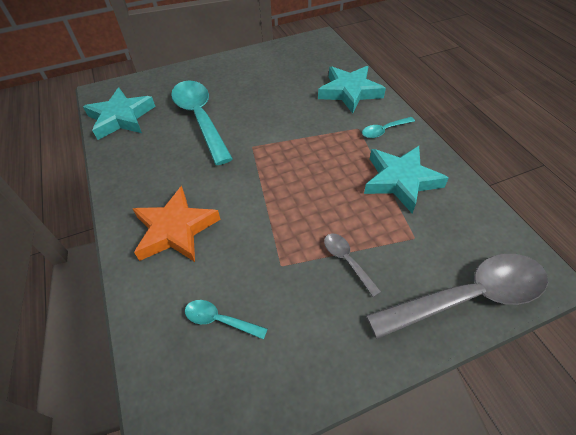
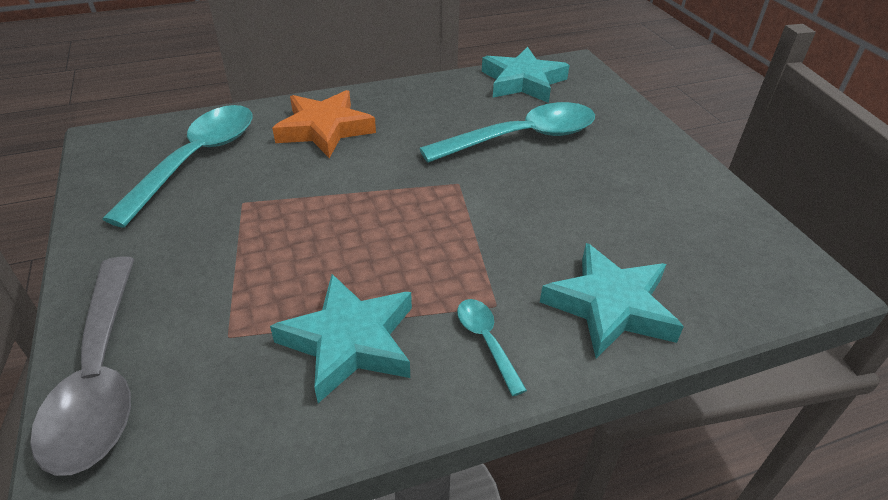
camera: 90 degrees right, 10 degrees down
(220, 320) = (197, 160): turquoise spoon -> turquoise spoon, size x2.21
(347, 261) = (221, 257): grey spoon -> none

